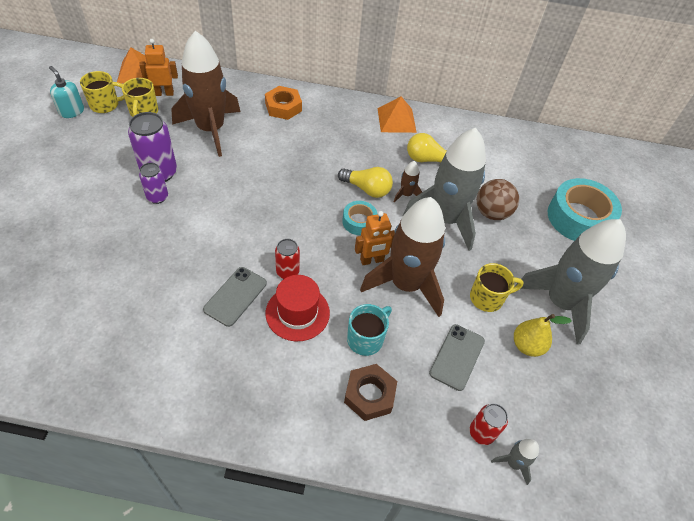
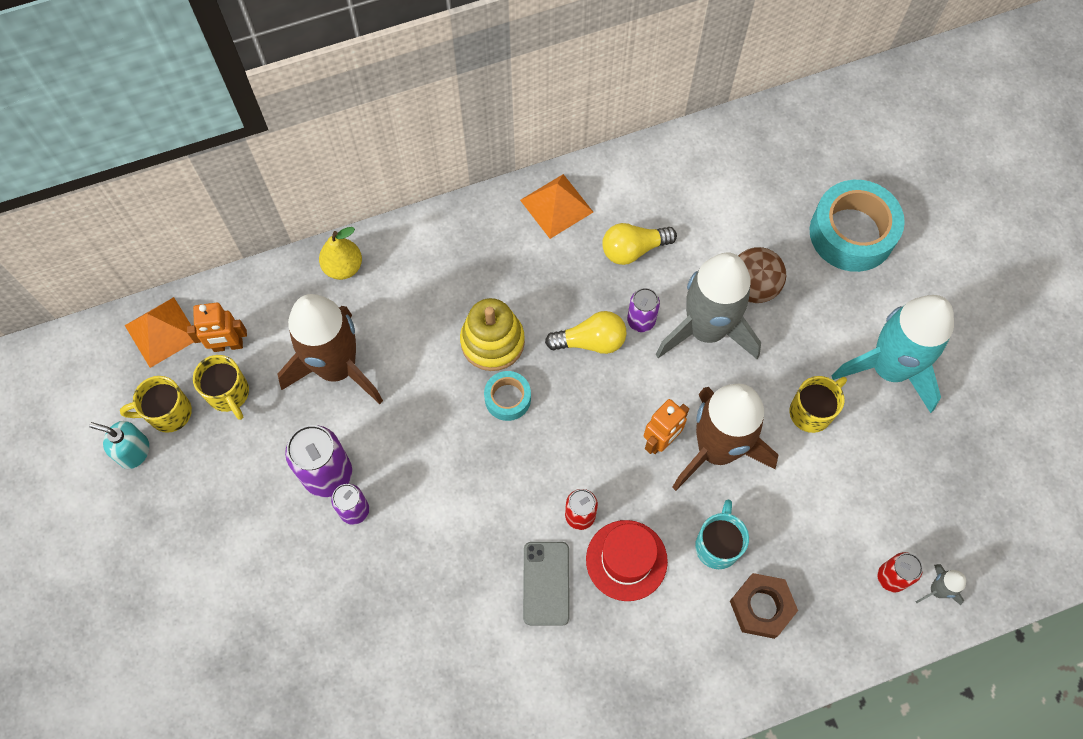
camera: 25 degrees left, 15 degrees up
(105, 105) = (168, 413): yellow mug -> yellow mug turned 150 degrees counterclockwise
(164, 93) = (228, 345): orange robot -> orange robot turned 150 degrees counterclockwise
(283, 107) = (400, 272): orange nut -> none
(308, 161) = (492, 342): none -> yellow stacking toy
(359, 222) = (612, 396): turquoise tape -> turquoise tape (507, 398)
(406, 194) = (641, 321): brown rocket -> purple can
(457, 357) = (821, 506): grey phone -> none
(527, 346) = (883, 447): yellow pear -> yellow pear (343, 267)
(560, 302) = (889, 368): grey rocket -> turquoise rocket

